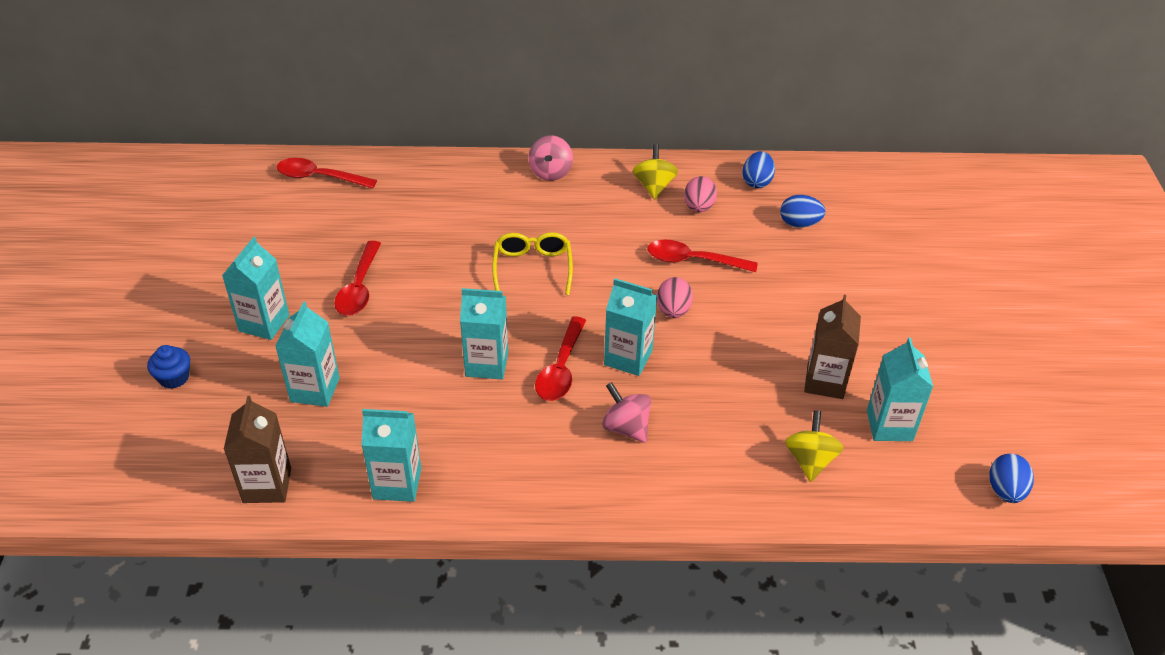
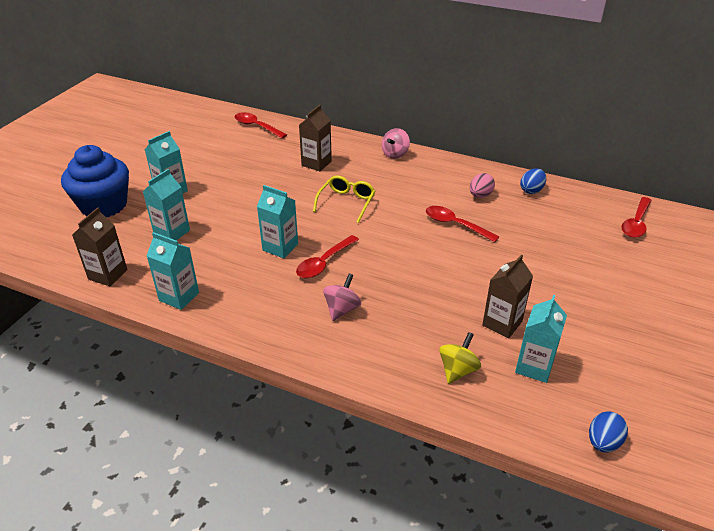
camera: 25 degrees right, 5 degrees down
(174, 378) = (104, 205): blue cupcake -> blue cupcake, size x2.47
(359, 287) = (236, 187): red spoon -> red spoon (636, 223)
(450, 217) = (316, 163): none -> brown carton
(626, 427) = (342, 309): pink spinning top -> pink spinning top turned 45 degrees clockwise
(628, 358) = (372, 269): turquoise carton -> none
(654, 186) = (457, 177): yellow spinning top -> none
(673, 311) = (421, 250): pink egg -> none
(799, 224) = (546, 222): blue egg -> none

